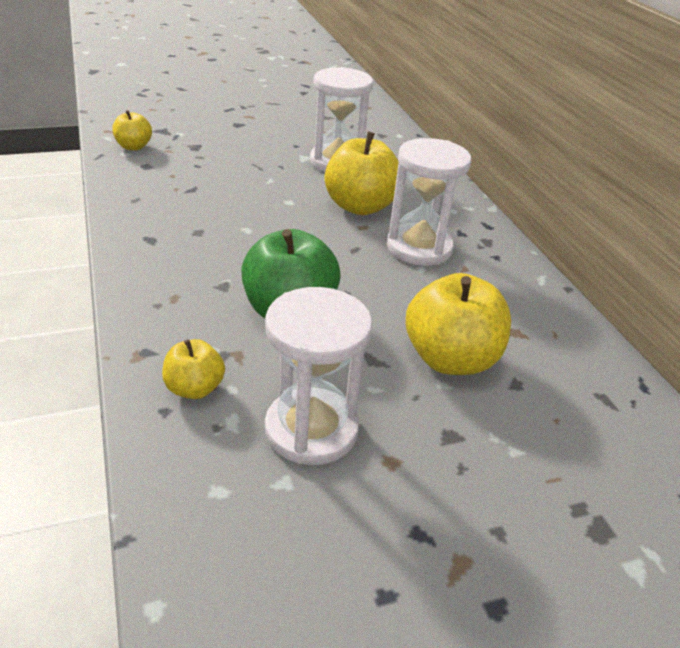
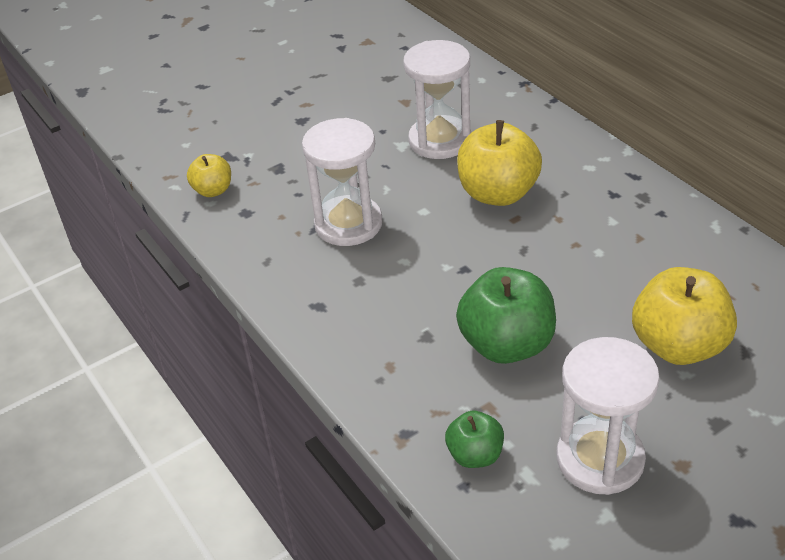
camera: 10 degrees left, 5 degrees up
(194, 388) = (475, 455): yellow apple -> green apple
(419, 248) = (583, 227): white hourglass -> white hourglass (348, 224)

